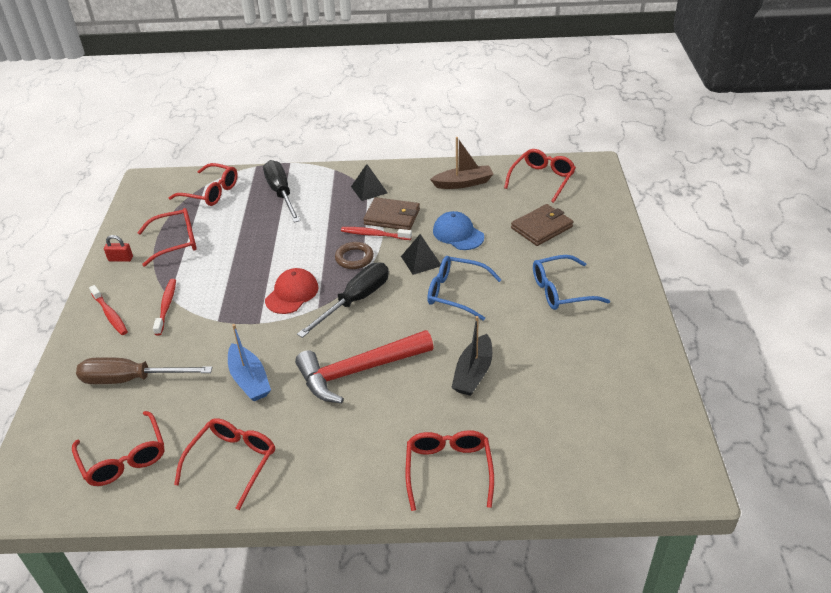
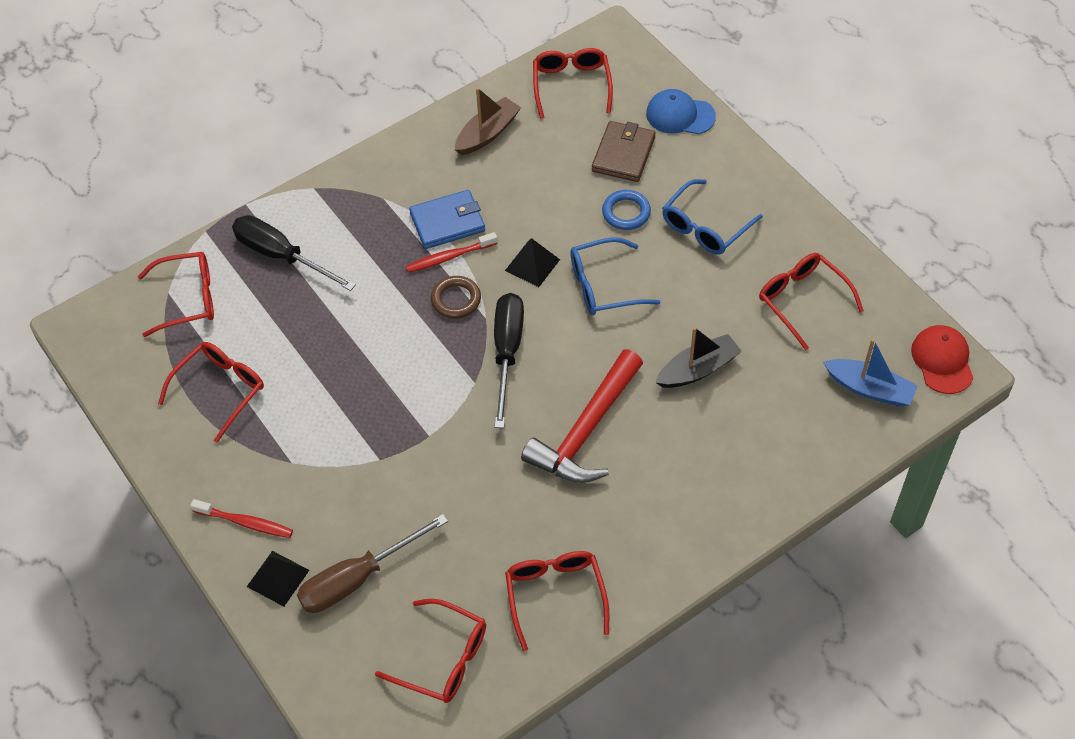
camera: 35 degrees left, 15 degrees up
(120, 259) = (175, 449): red padlock -> none
(166, 306) = (301, 476): red toothbrush -> none
(249, 380) = (485, 504): blue boat -> blue boat (869, 388)
(292, 294) = (429, 381): red cap -> red cap (942, 361)
(369, 189) = (385, 197): black pyramid -> black pyramid (278, 578)
(392, 217) = (447, 222): brown wallet -> blue wallet
(448, 470) = (758, 481): red glasses -> red glasses (802, 300)
(458, 234) = (541, 208): blue cap -> blue cap (680, 115)
(473, 373) = (698, 369): black boat -> black boat turned 105 degrees counterclockwise
(512, 259) = (626, 212): none -> blue ring

